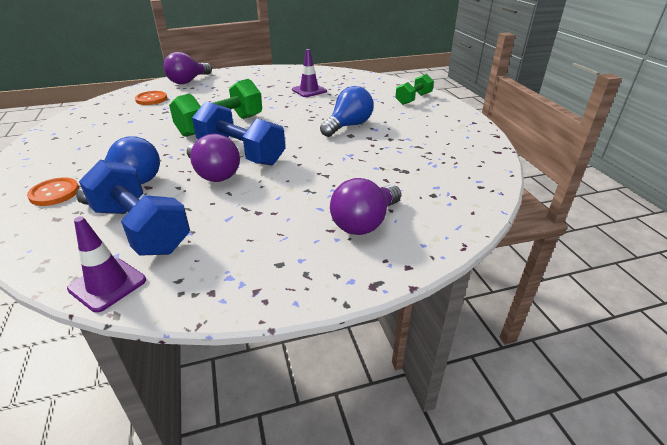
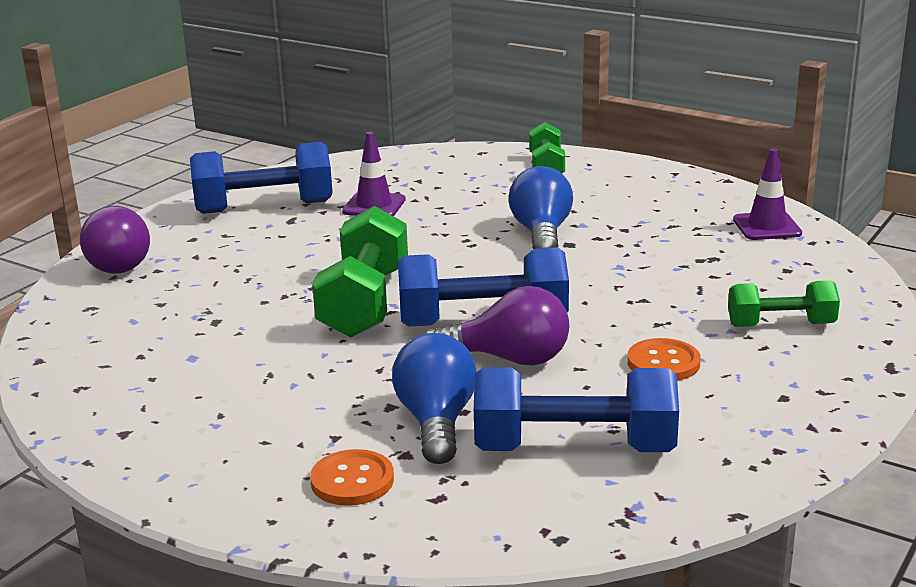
camera: 40 degrees left, 10 degrees down
(107, 284) = (669, 503): purple traffic cone -> purple traffic cone (767, 227)
(151, 99) = (134, 314): orange button -> orange button (663, 363)
(272, 78) = (264, 207): none -> blue dumbbell
(365, 223) = (780, 325): purple light bulb -> green dumbbell

